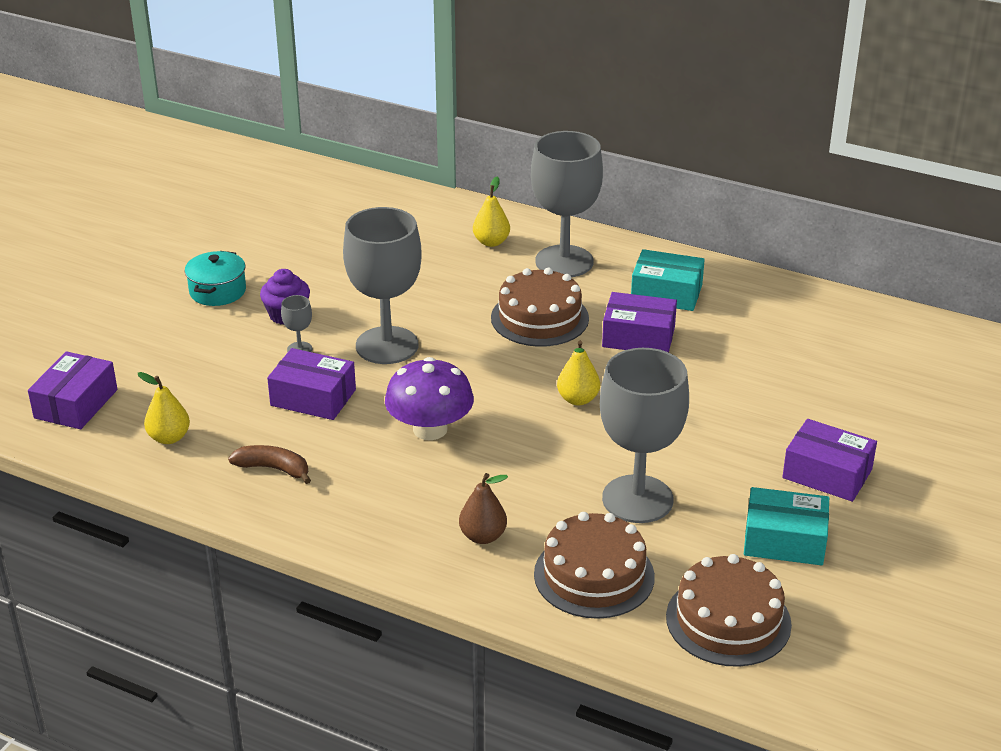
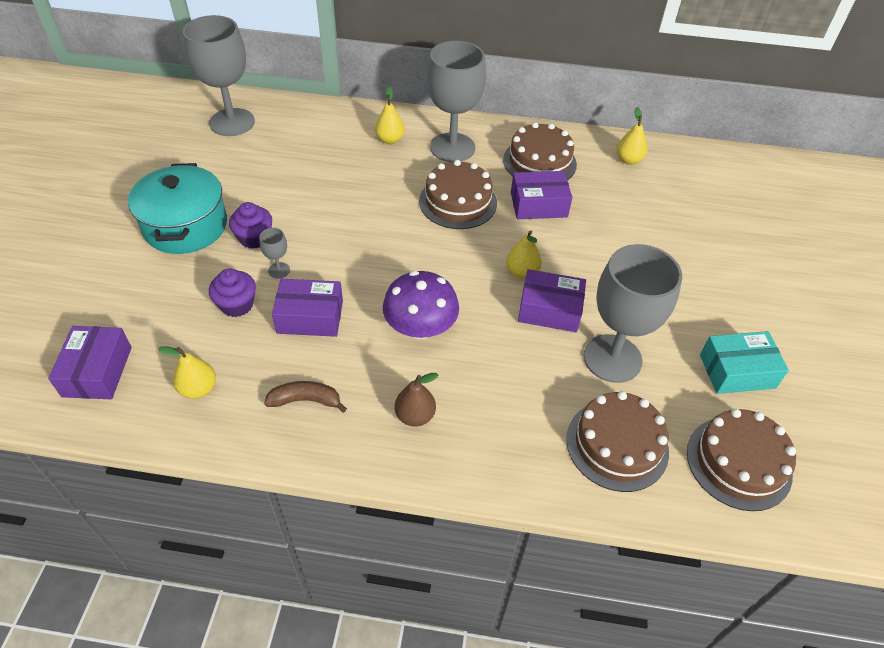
camera: 20 degrees left, 15 degrees up
(217, 291) = (185, 226): turquoise pot -> turquoise pot, size x1.71
(240, 372) = (237, 305): none -> purple cupcake
(387, 345) = (350, 252): grey goblet -> grey goblet (232, 122)
(483, 536) = (511, 427): brown pear -> brown pear (415, 416)
(666, 293) = (539, 162): turquoise box -> brown cake
(786, 309) = (628, 160): none -> yellow pear
(827, 474) = (733, 300): purple box -> purple box (549, 310)

